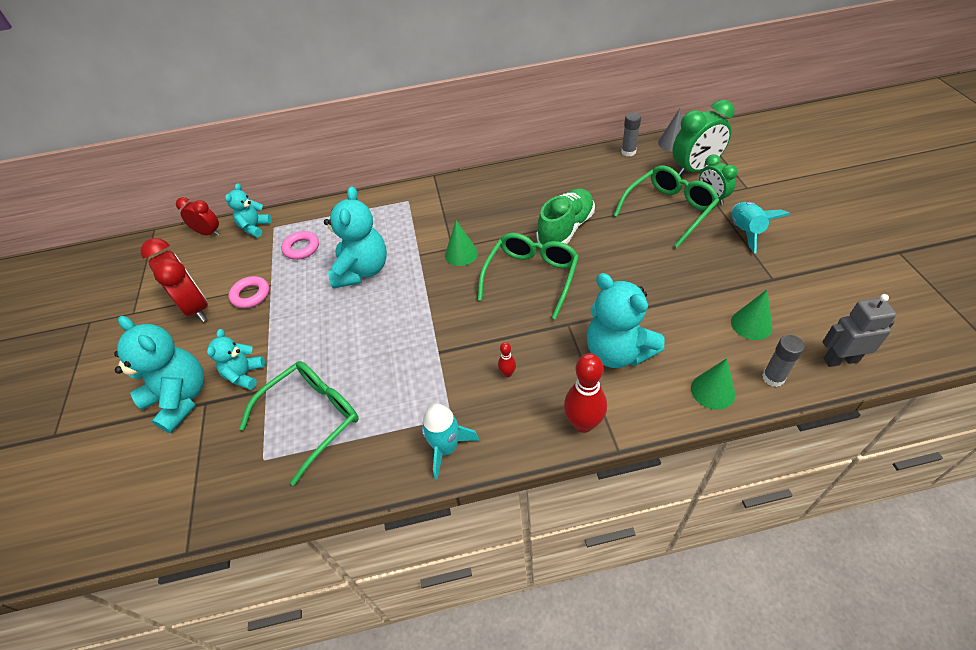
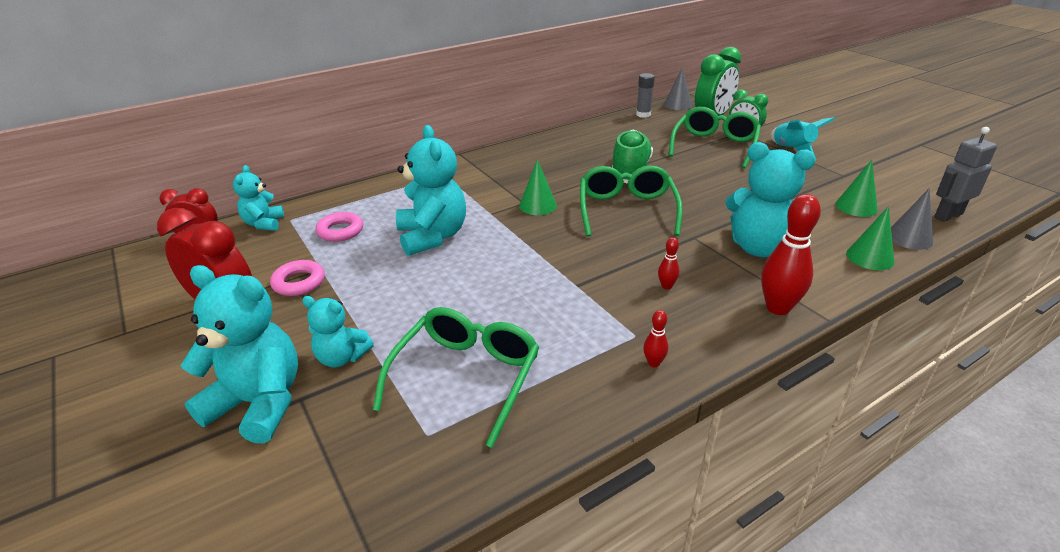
camera: 25 degrees left, 15 degrees down
(245, 375) = (342, 357): turquoise teddy bear -> turquoise teddy bear turned 60 degrees counterclockwise
(446, 448) = (653, 363): turquoise rocket -> red bowling pin
(773, 378) = (909, 238): grey glue stick -> grey cone

